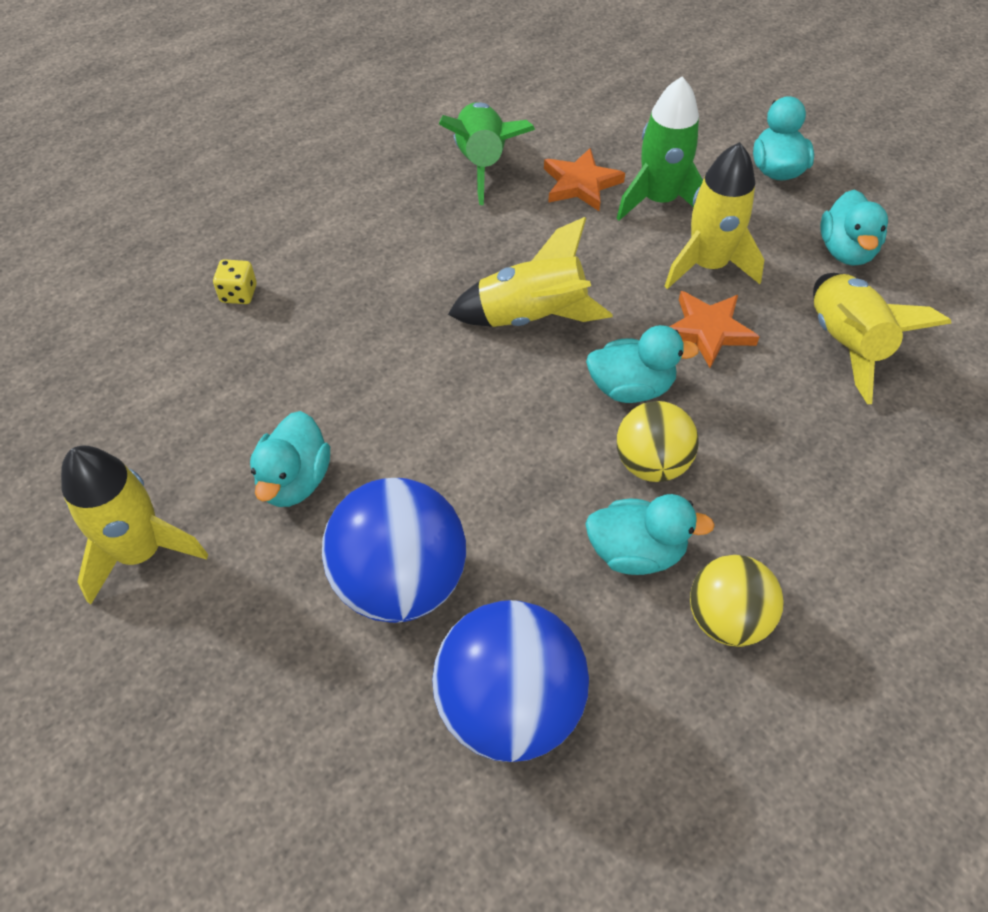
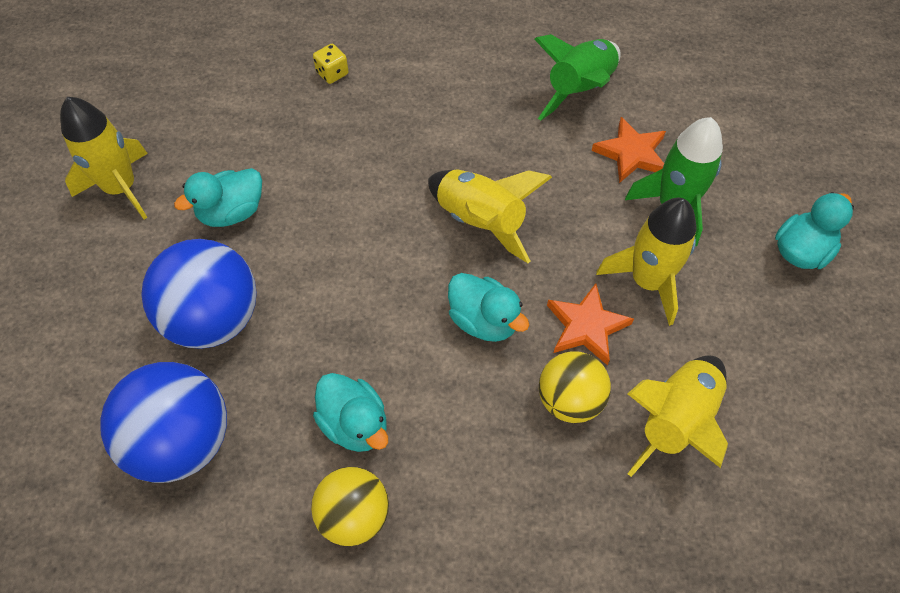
camera: 45 degrees right, 5 degrees up
(651, 464) = (433, 380): yellow ball -> yellow ball (569, 400)
(846, 251) = (773, 355): turquoise duck -> none

